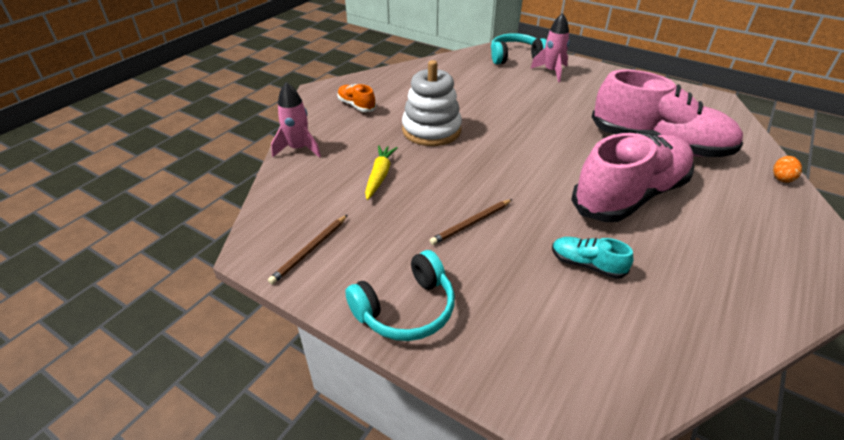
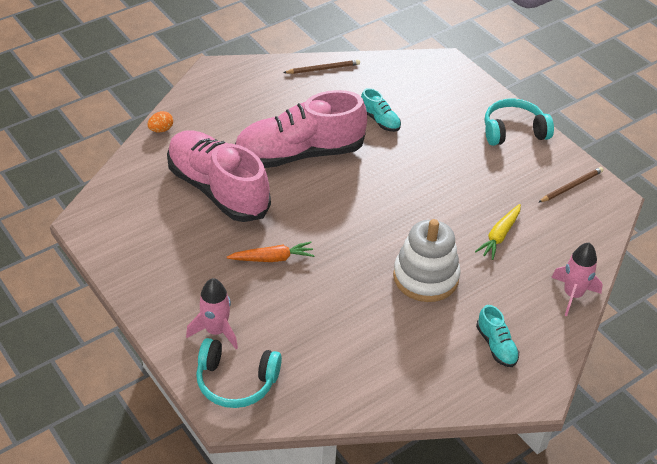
camera: 160 degrees left, 5 degrees up
(356, 106) = (496, 345): orange shoe -> turquoise shoe
(471, 223) = (441, 170): brown pencil -> brown pencil (323, 69)
(559, 112) = (272, 258): none -> orange carrot

